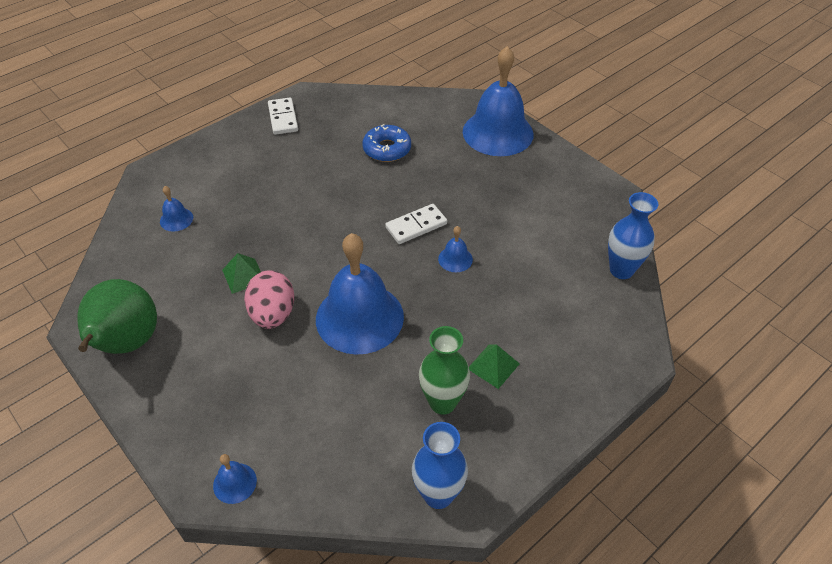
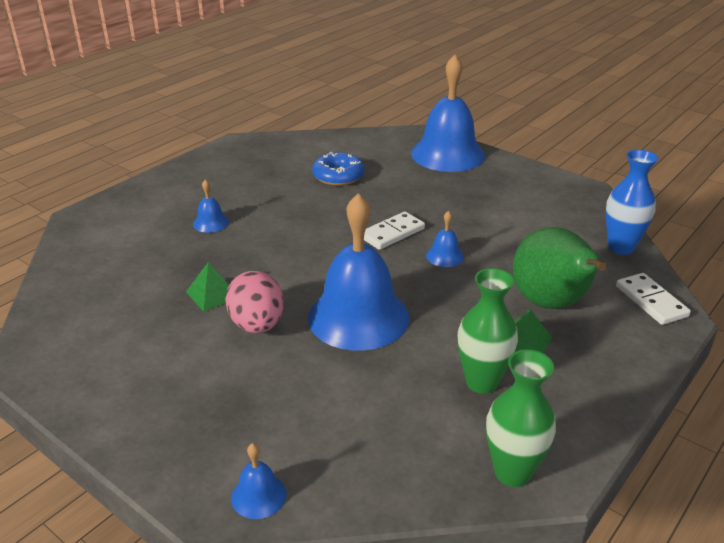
camera: 10 degrees left, 15 degrees down
(126, 344) = (85, 372): green pear -> green pear (551, 304)
(176, 219) = (120, 253): blue bell -> blue bell (211, 223)
(283, 118) = (219, 161): white domino -> white domino (651, 301)
(438, 495) = (512, 472): blue vase -> green vase

